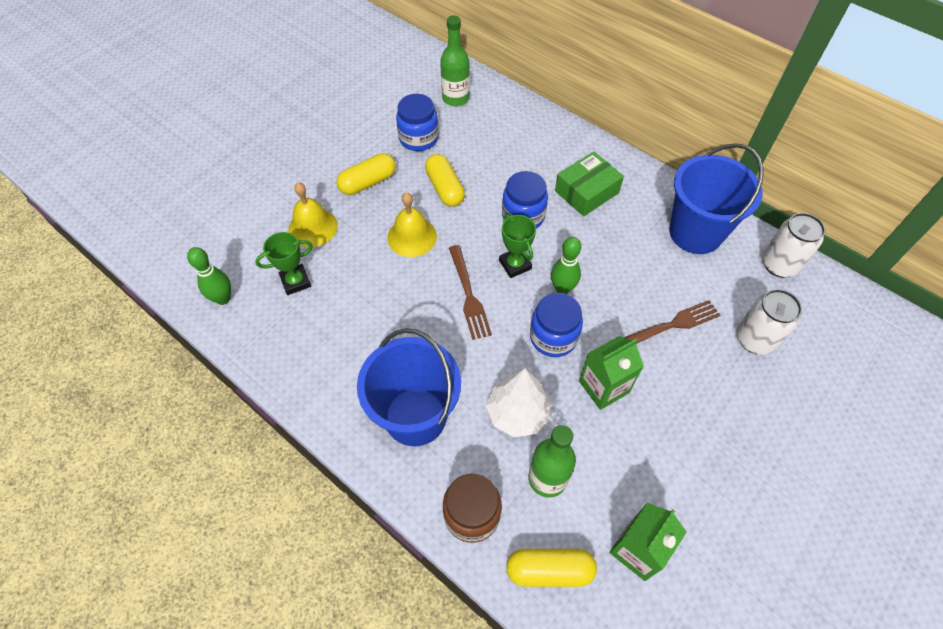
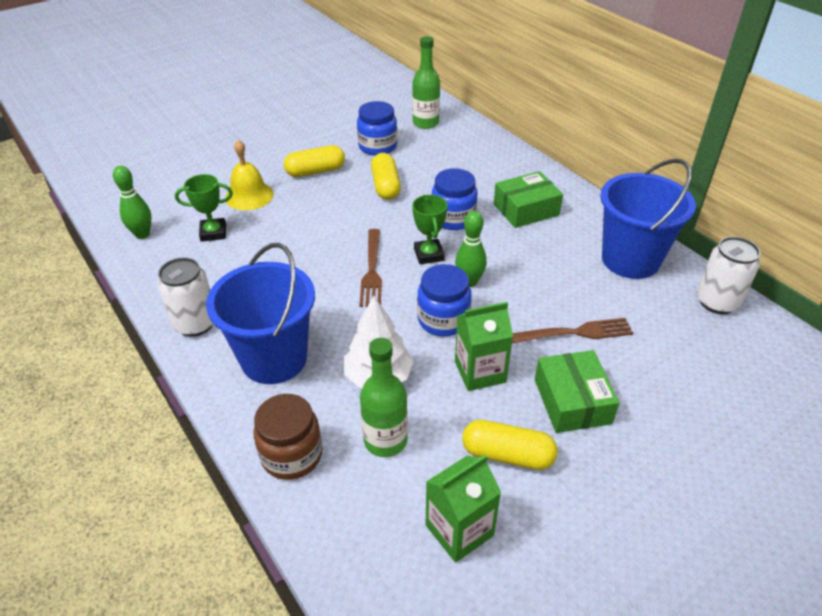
camera: 15 degrees right, 15 degrees down
(412, 237) = (337, 217): yellow bell -> none
(549, 570) = (352, 526): yellow capsule -> yellow capsule (507, 455)
(690, 399) = (572, 401): none -> green box
(755, 339) = (666, 362): white can -> white can (195, 323)

